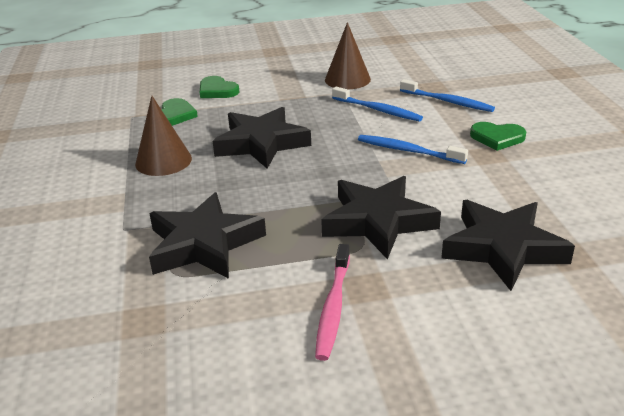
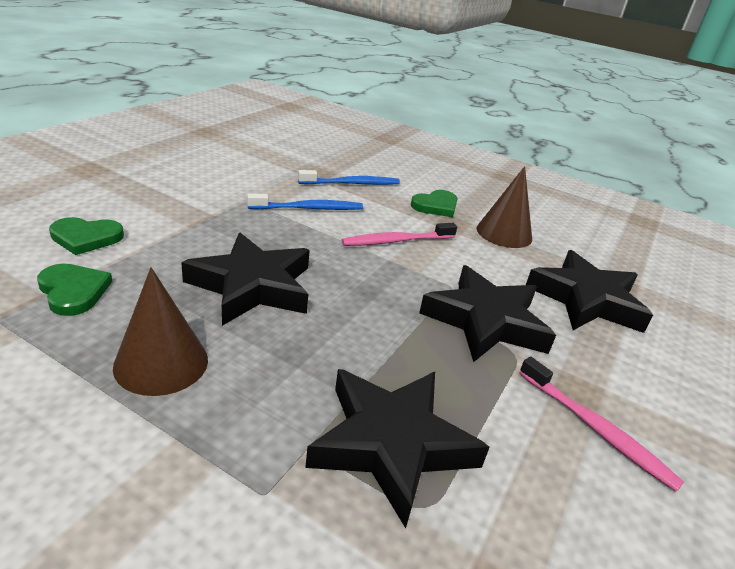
camera: 55 degrees left, 0 degrees up
(347, 79) = (229, 184): brown cone -> brown cone (504, 233)
(408, 151) = (397, 241): blue toothbrush -> pink toothbrush

